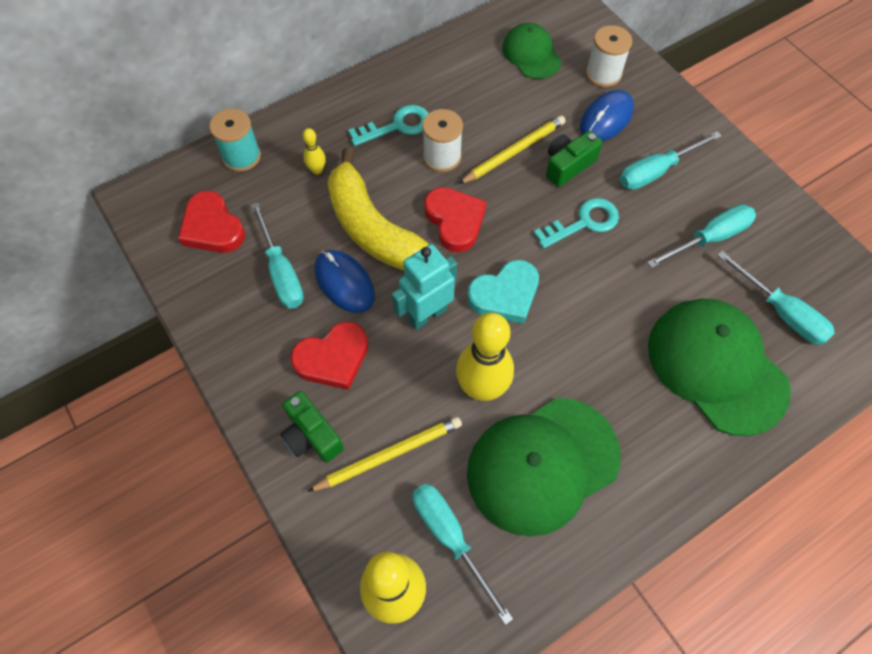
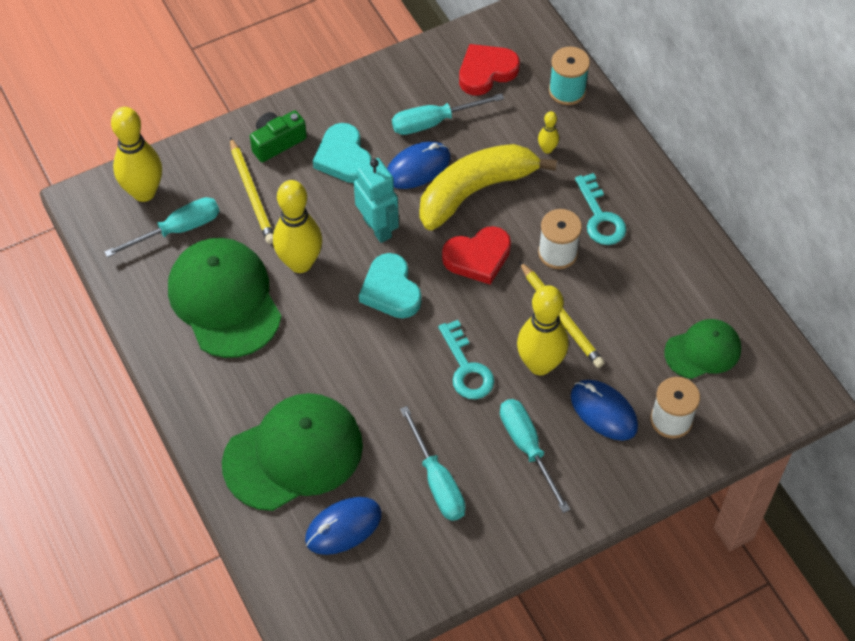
camera: 95 degrees right, 5 degrees down
(333, 358) = (343, 158): red heart -> turquoise heart
(568, 166) = (540, 364): green camera -> yellow bowling pin
(781, 312) = (343, 527): turquoise screwdriver -> blue mouse

